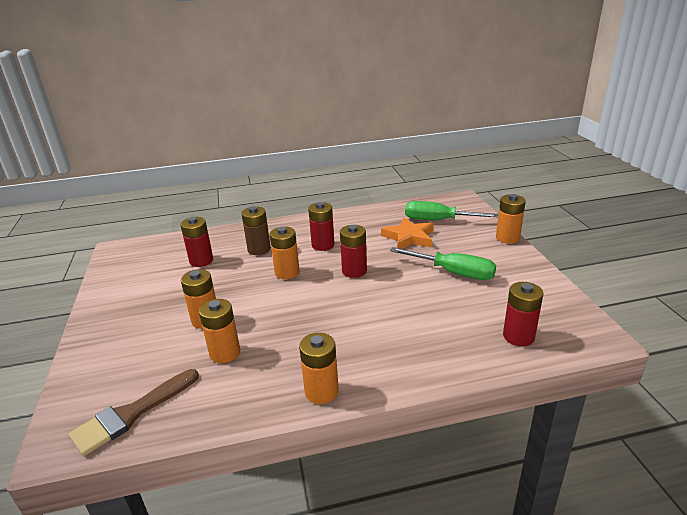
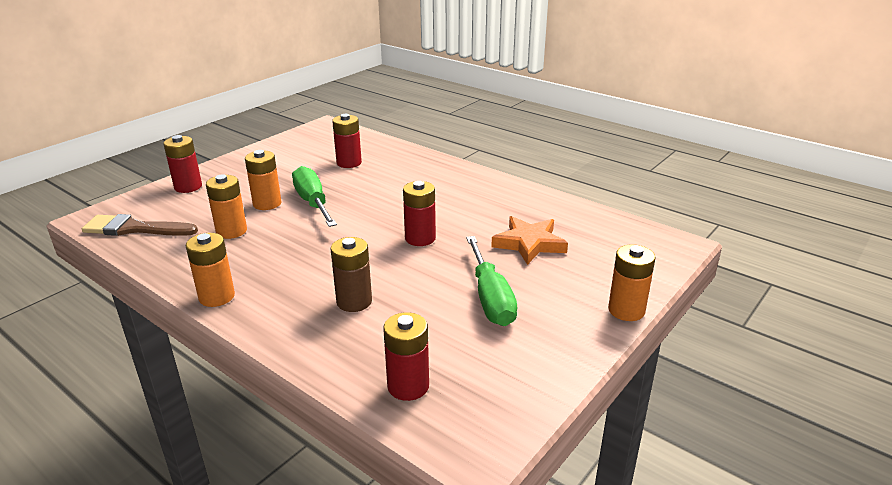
camera: 50 degrees right, 0 degrees up
(259, 249) = (398, 178): brown battery -> brown battery (354, 301)
(287, 272) = (376, 207): orange battery -> none
(323, 245) = (446, 203): red battery -> red battery (188, 187)
(439, 220) = (597, 248): green screwdriver -> green screwdriver (313, 203)

